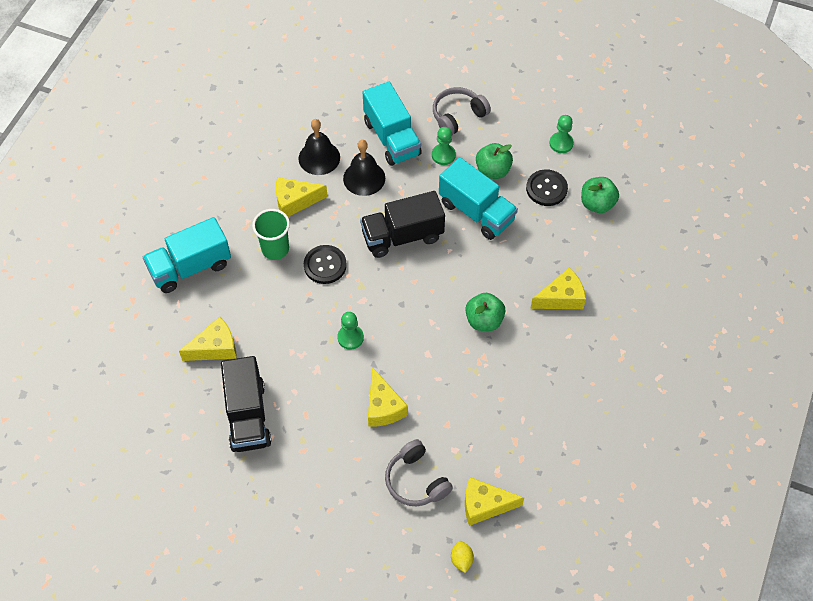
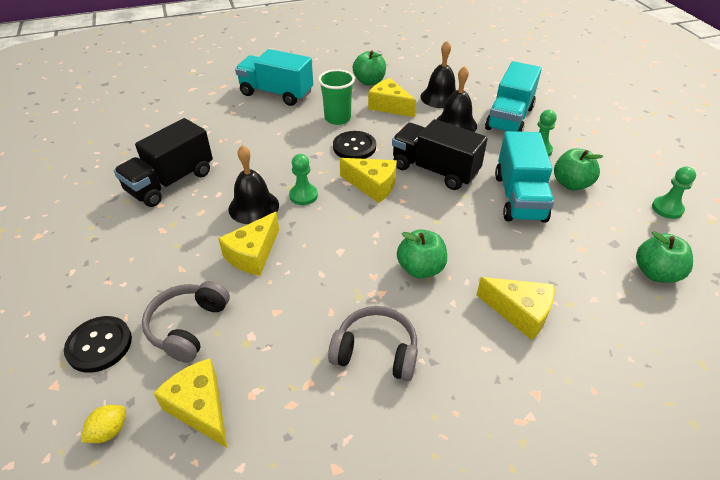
camera: 50 degrees right, 15 degrees down
(215, 347) = (220, 136): yellow cheese -> yellow cheese (372, 186)
(244, 187) = (369, 82): none -> green apple
(332, 377) = (253, 207): none -> black bell
(458, 116) = (583, 138): grey headphones -> grey headphones (376, 351)
(546, 189) = (610, 227): black button -> black button (99, 345)

